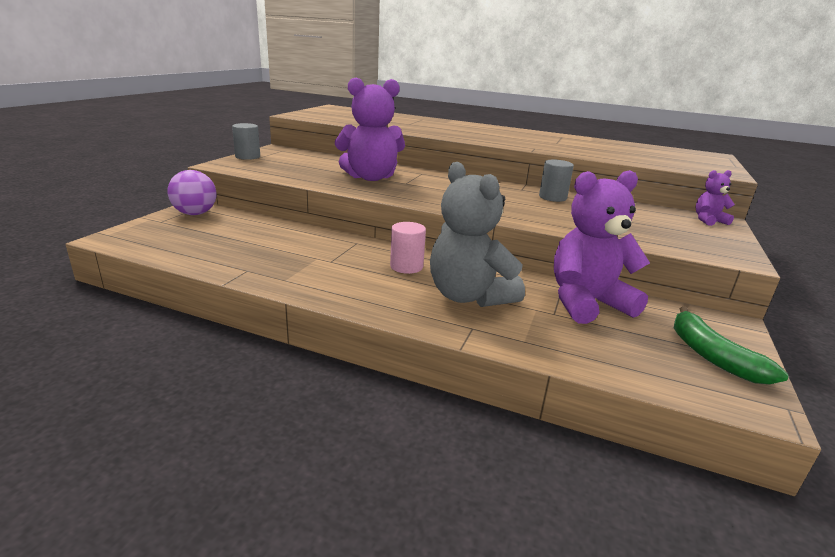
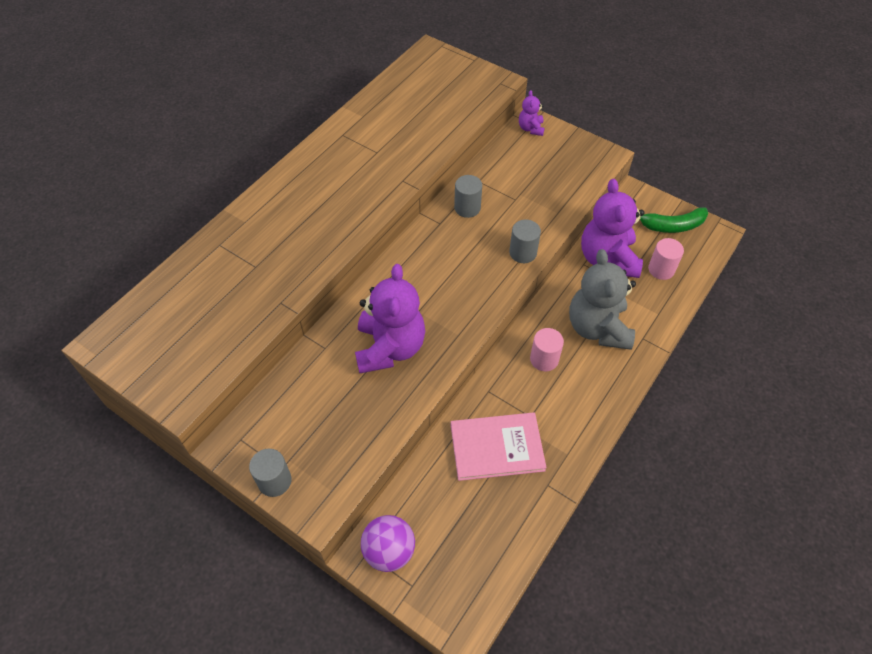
camera: 75 degrees left, 30 degrees up
(292, 247) = (497, 447): none -> pink book
(469, 296) = (598, 328): grey teddy bear -> grey teddy bear turned 105 degrees clockwise
(519, 217) = (523, 253): none -> grey cylinder
(610, 344) = (661, 269): none -> pink cylinder

